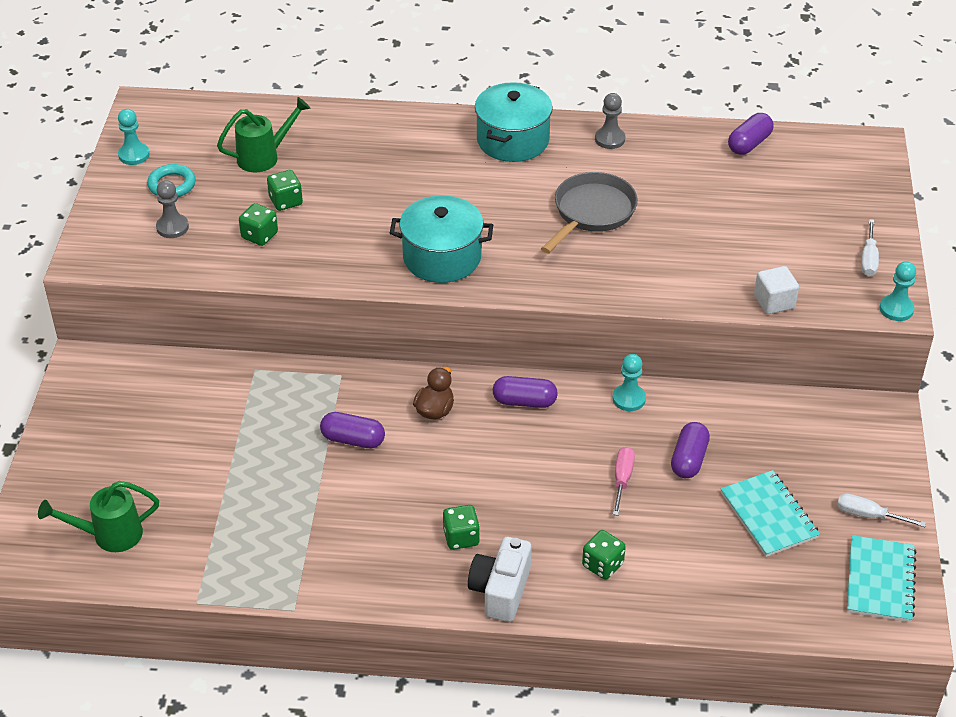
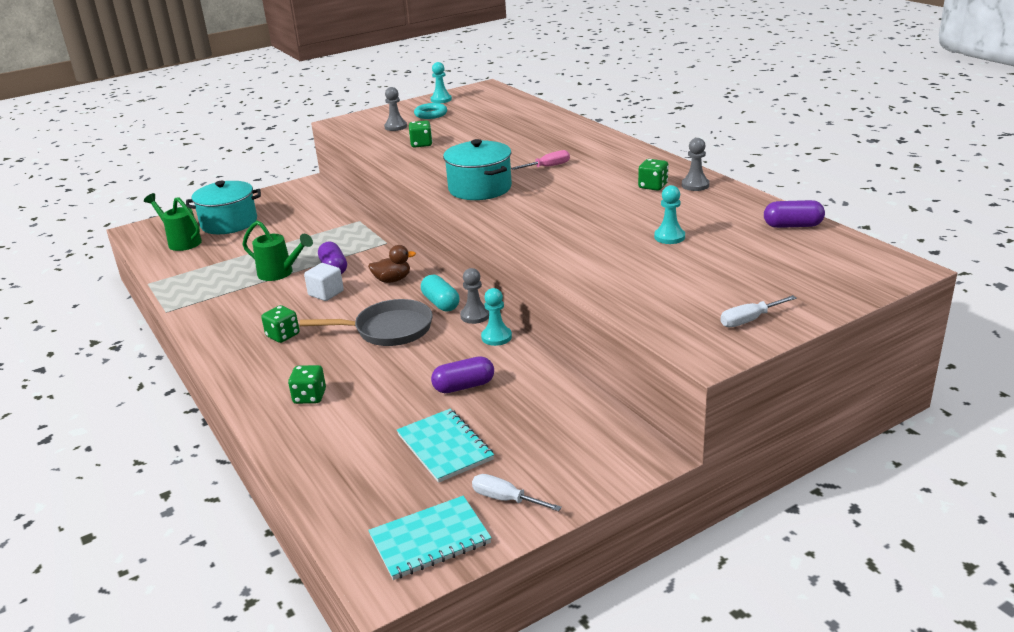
camera: 55 degrees right, 15 degrees down
(263, 157) = (491, 120): green watering can -> green watering can (279, 273)
(286, 201) = (462, 138): green dice -> green dice (653, 186)
(500, 591) = (245, 369): white camera -> none
(512, 140) = (633, 163): turquoise pot -> turquoise pot (229, 223)
(524, 401) = (441, 303): purple capsule -> turquoise capsule
(575, 392) = (475, 316): none -> grey pawn
(591, 213) = (605, 209): grey pan -> grey pan (388, 330)
(622, 479) = (408, 368): pink screwdriver -> pink screwdriver (548, 167)
(768, 515) = (445, 447): turquoise notebook -> turquoise notebook turned 60 degrees counterclockwise
(774, 302) = (622, 302): white cube -> white cube (326, 293)
(868, 515) = (505, 499): white screwdriver -> white screwdriver turned 45 degrees counterclockwise
(896, 309) = (708, 356): turquoise pawn -> turquoise pawn (669, 237)

